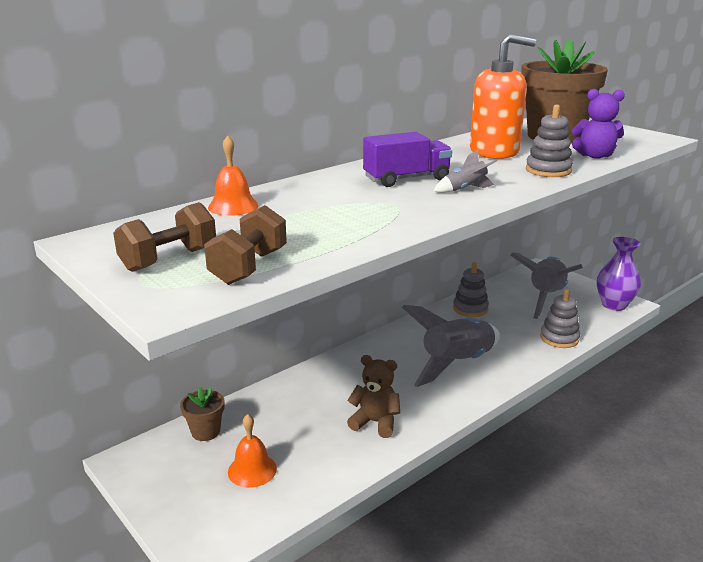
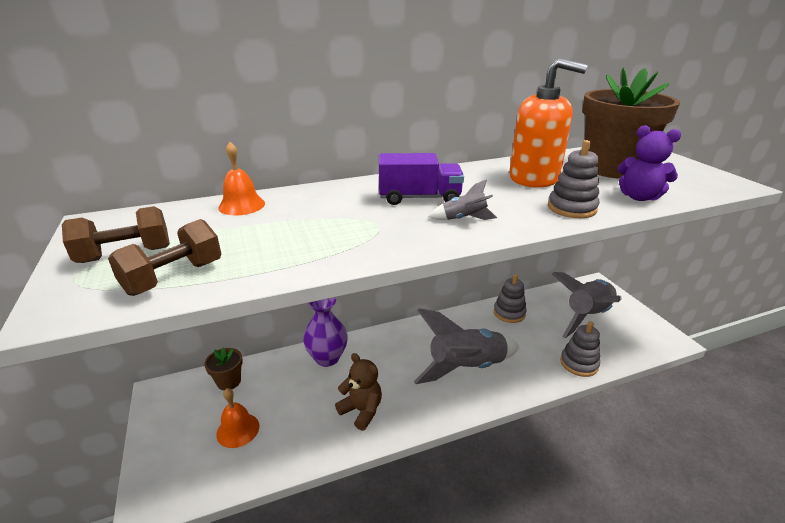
camera: 20 degrees right, 5 degrees up
(614, 305) = (654, 338): purple vase -> purple vase (327, 358)

